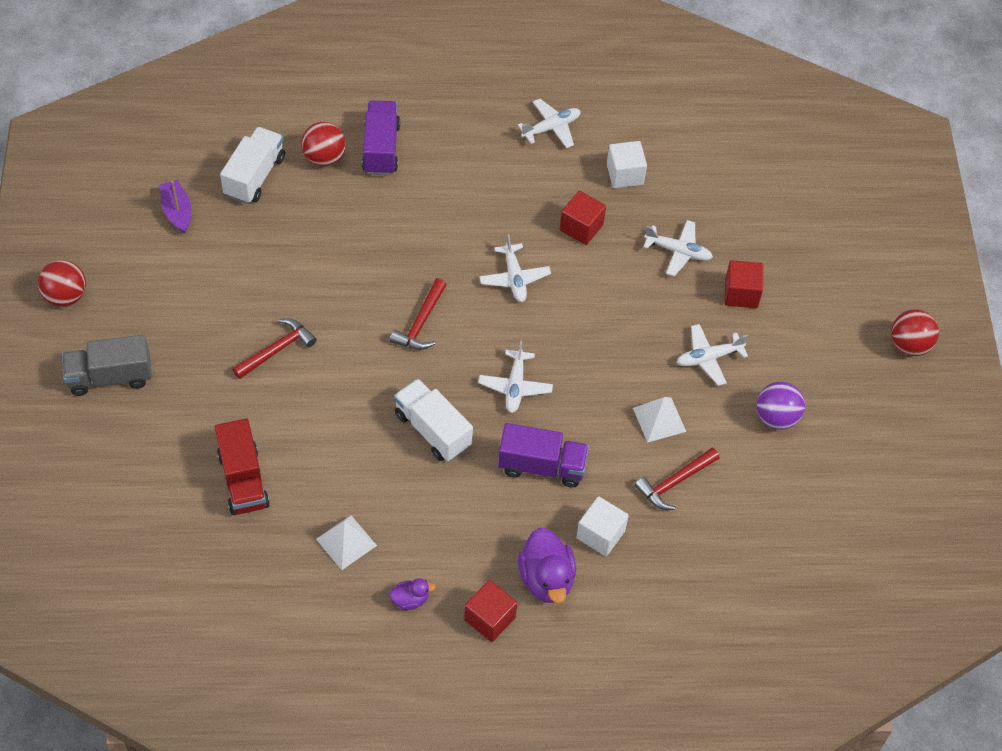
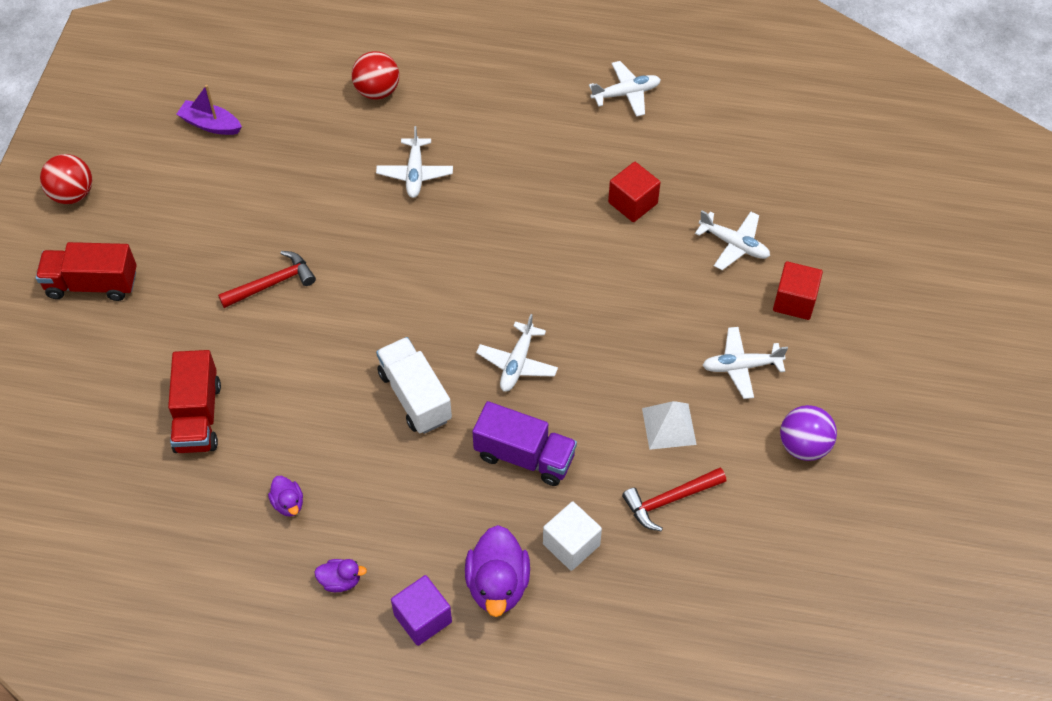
camera: 15 degrees right, 0 degrees up
(110, 377) = (92, 284): grey truck -> red truck
(177, 211) = (210, 124): purple boat -> purple boat turned 60 degrees counterclockwise
(255, 176) = (300, 100): white truck -> none
(346, 542) = (288, 503): white pyramid -> purple duck
(381, 149) = (439, 90): purple truck -> none
(421, 323) = (433, 278): red hammer -> none
(490, 618) = (423, 618): red cube -> purple cube
(514, 278) = (546, 246): white plane -> white plane (415, 173)
(625, 174) = (694, 153): white cube -> none
(909, 345) = (977, 388): red ball -> none

